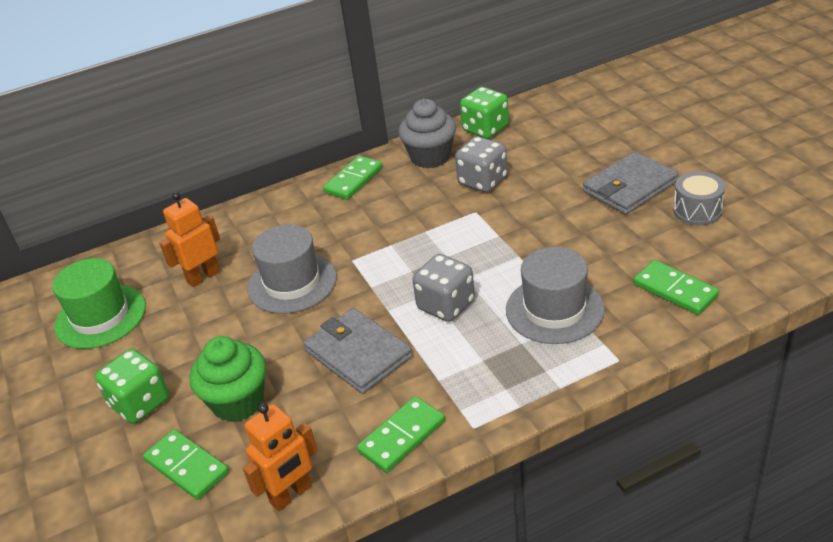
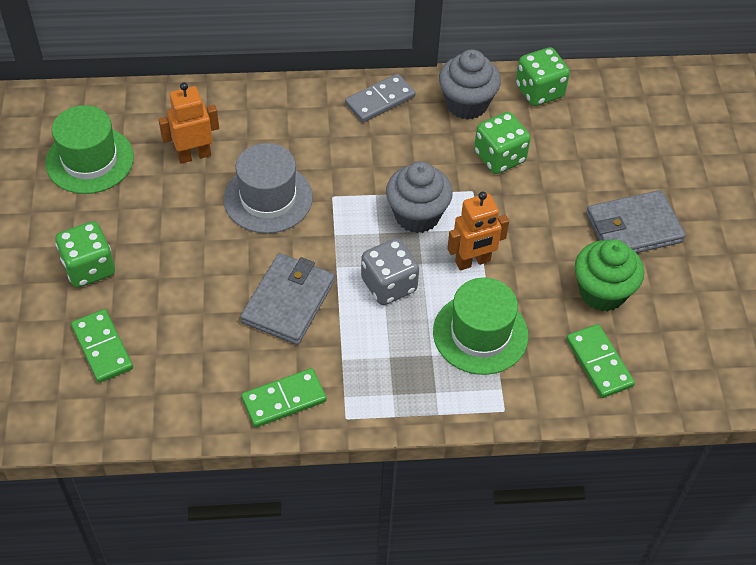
camera: 15 degrees right, 15 degrees up
(238, 402) = (168, 304): green cupcake -> green cupcake (602, 292)
(291, 494) = (172, 412): orange robot -> orange robot (473, 262)
(354, 180) = (380, 100): green domino -> grey domino
(358, 354) = (288, 301): grey wallet -> grey wallet turned 45 degrees clockwise
(438, 245) = (417, 215): none -> grey cupcake
(482, 181) = (499, 157): grey dice -> green dice
(554, 309) = (480, 334): grey hat -> green hat
(697, 211) = (678, 285): grey drum -> none

